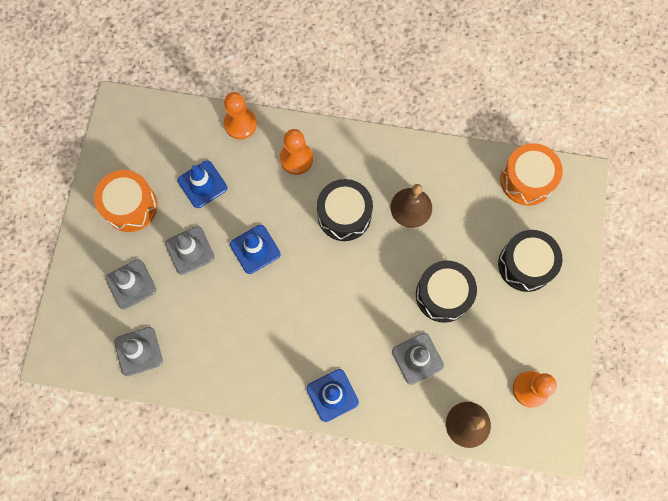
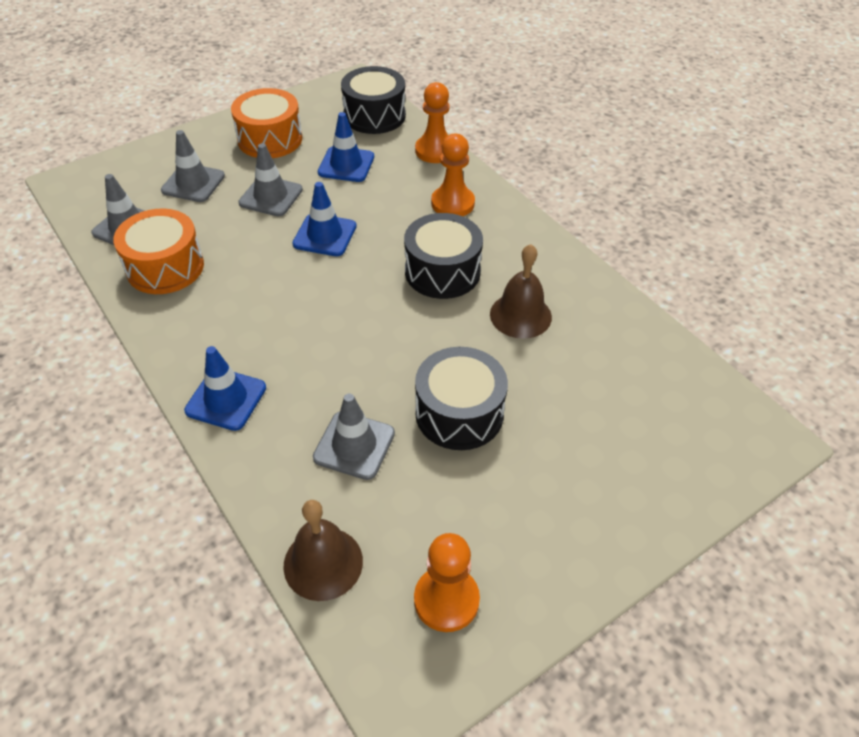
camera: 45 degrees right, 25 degrees down
(525, 265) = (596, 466): black drum -> black drum (374, 116)
(526, 180) = (692, 390): orange drum -> orange drum (165, 267)

